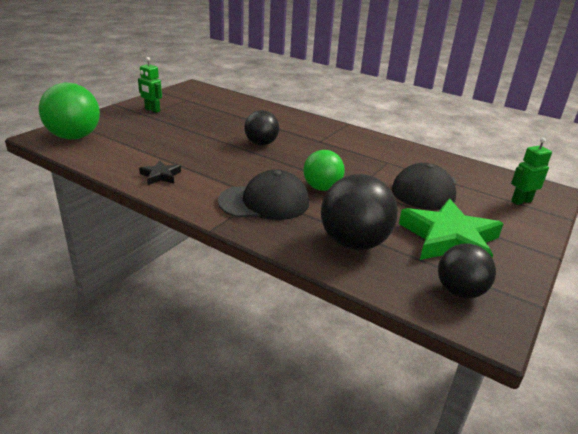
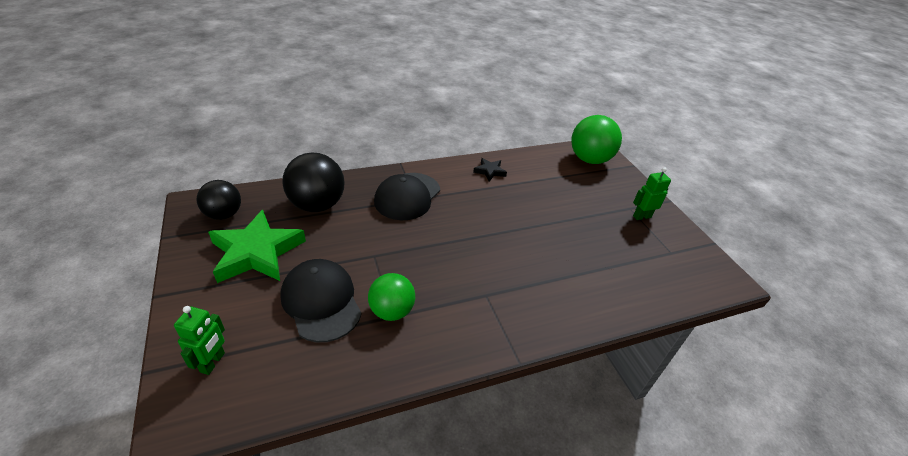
camera: 125 degrees right, 10 degrees up
(261, 144) = (510, 247): black ball -> none
(322, 188) = (395, 235): green ball -> green ball (391, 311)

